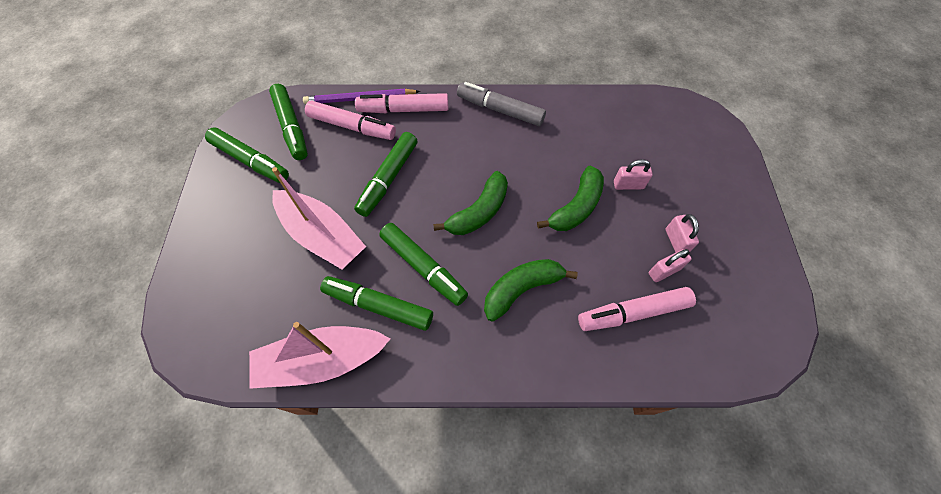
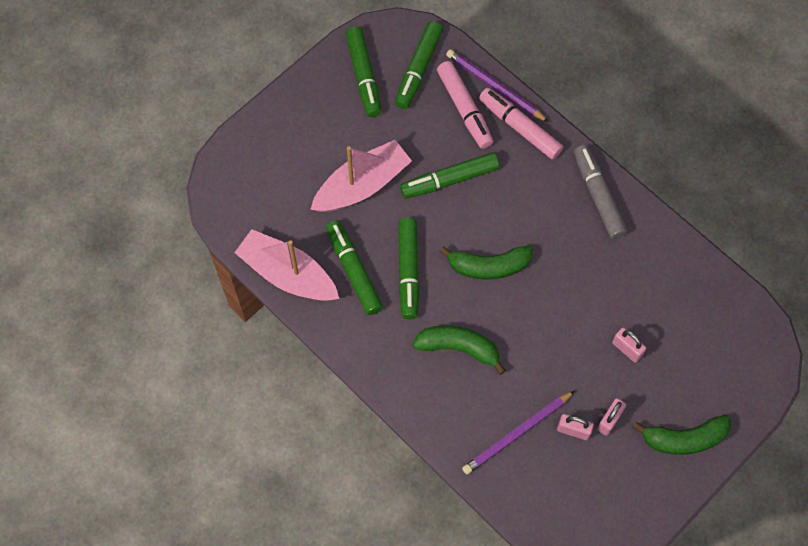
camera: 45 degrees right, 5 degrees up
(322, 236) = (362, 185): pink boat -> pink boat turned 120 degrees counterclockwise
(576, 207) = (565, 328): green banana -> green banana (684, 439)
(633, 313) = (517, 434): pink marker -> purple pencil

